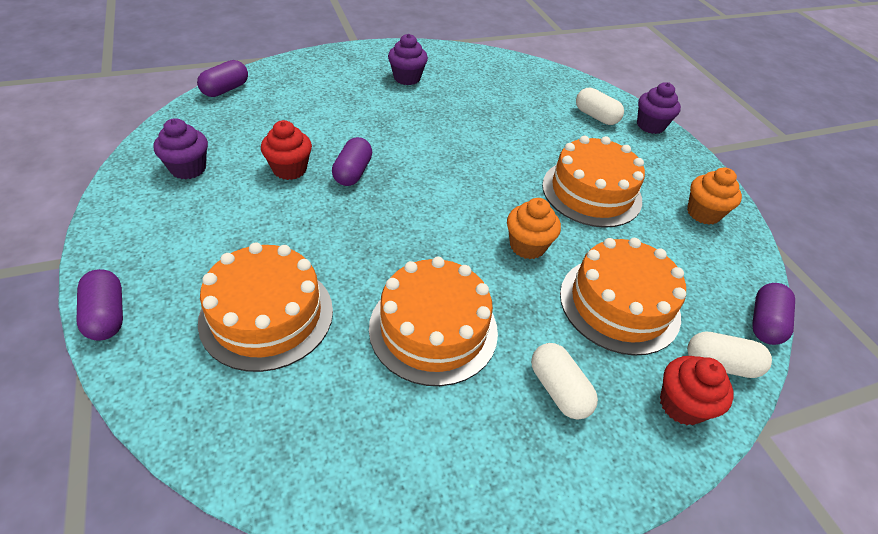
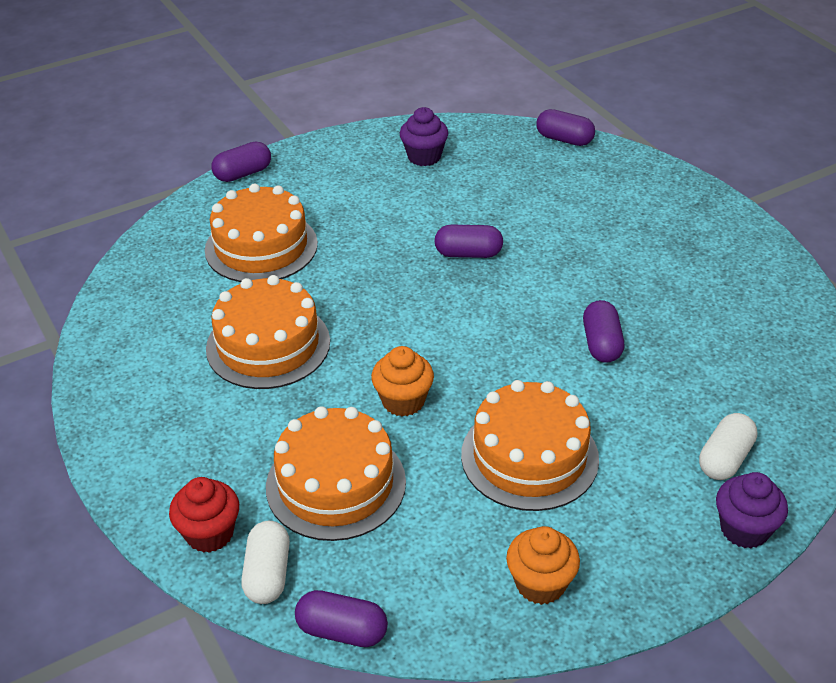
camera: 85 degrees right, 5 degrees down
(289, 169) = (452, 213): red cupcake -> none
(407, 78) = (688, 258): purple cupcake -> none
(484, 134) = (601, 344): none -> purple capsule
(558, 390) = (214, 436): white capsule -> none

